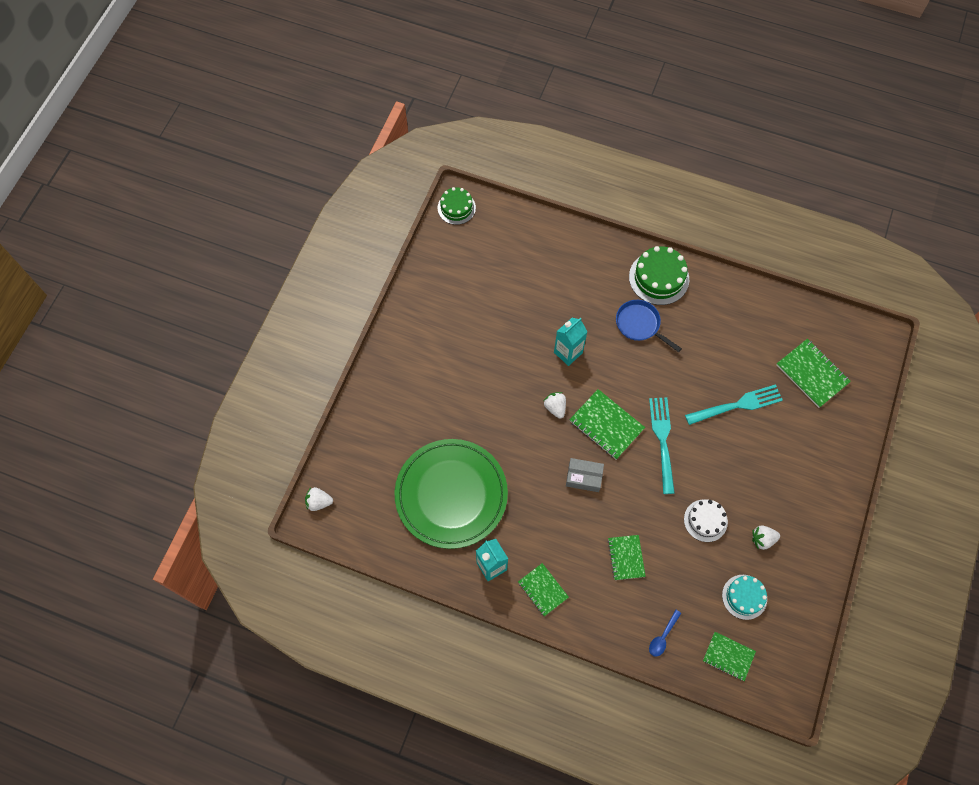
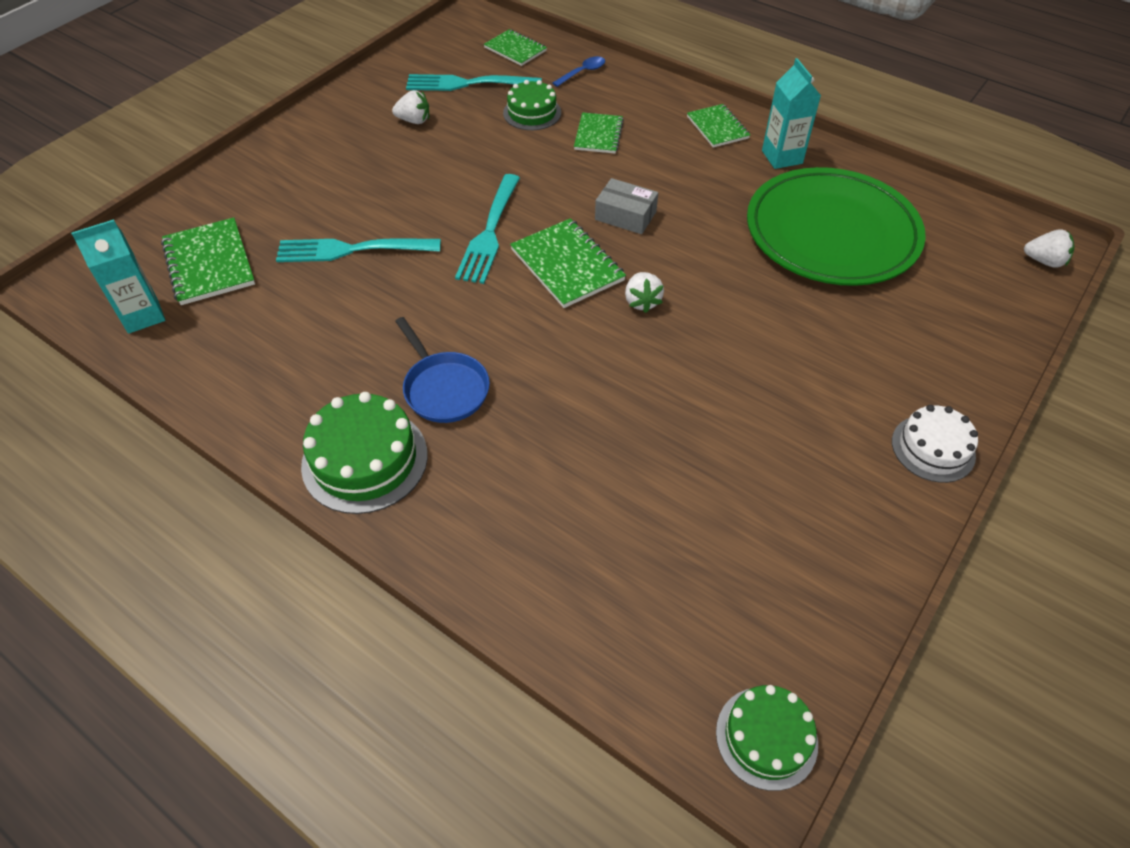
camera: 165 degrees left, 15 degrees down
(568, 352) = (593, 372): turquoise carton -> turquoise carton (143, 315)
(682, 572) = (532, 113): none -> green cake
(705, 520) = (476, 147): white cake -> white cake (933, 448)
(744, 597) = (469, 83): turquoise cake -> turquoise fork

